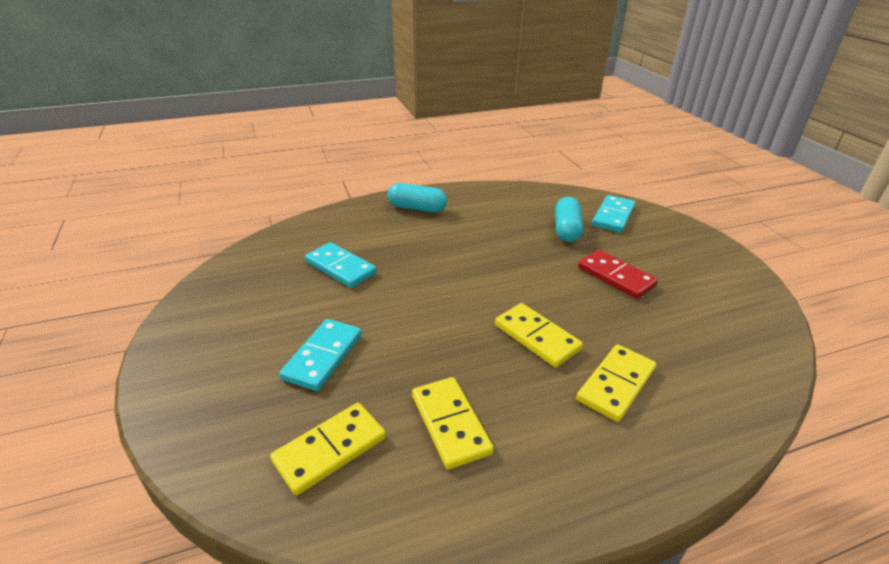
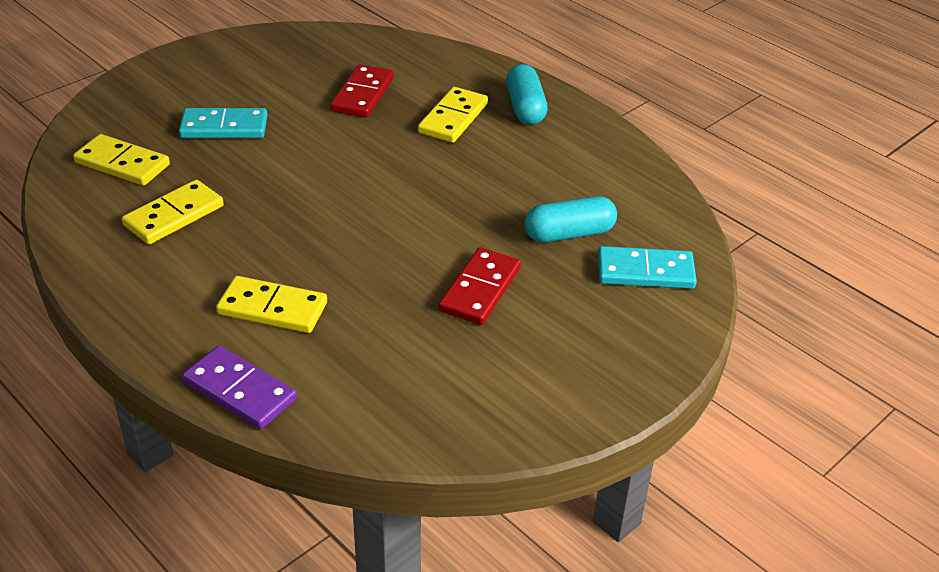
camera: 65 degrees right, 5 degrees up
(340, 267) = (362, 94): turquoise domino -> red domino
(536, 337) = (320, 244): yellow domino -> yellow domino (453, 118)
(726, 430) = (239, 391): none -> purple domino

